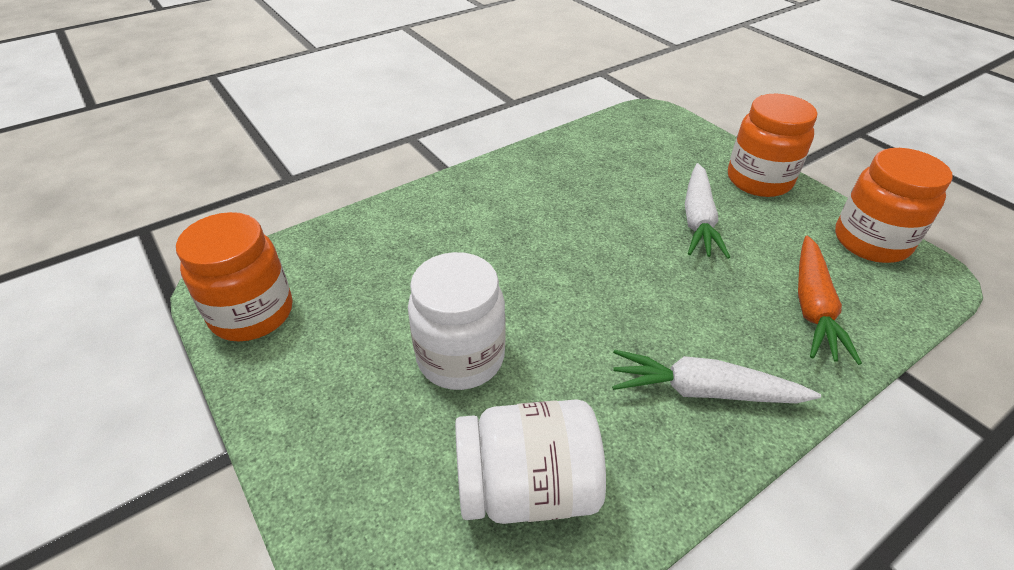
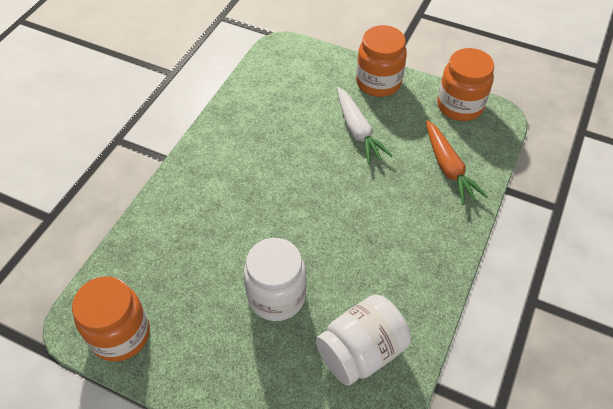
camera: 30 degrees left, 10 degrees up
(703, 391) = (418, 250): white carrot -> none

